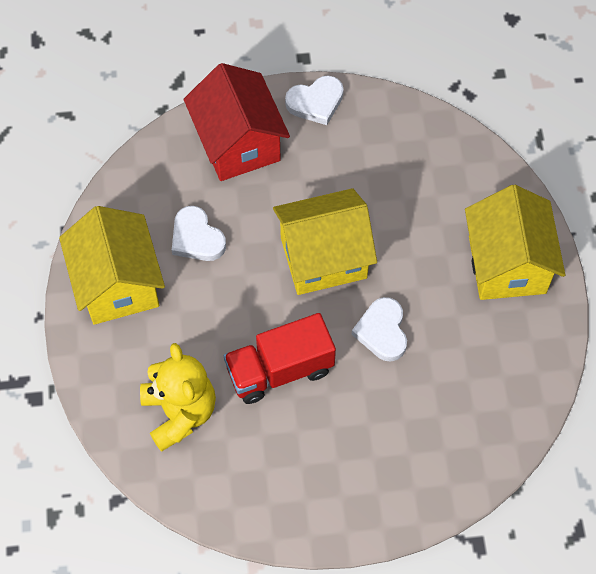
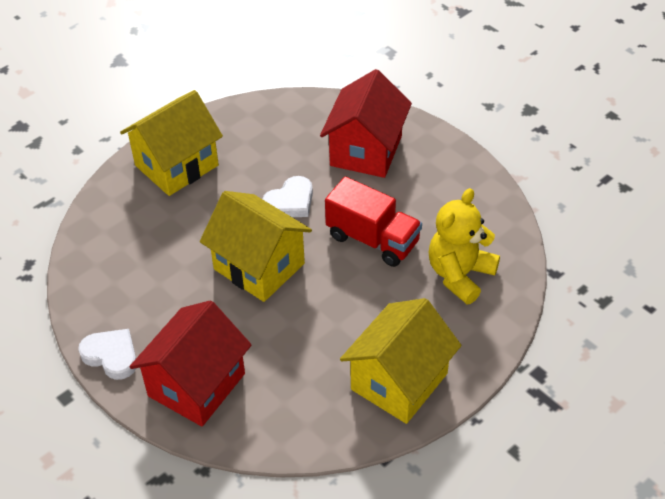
camera: 125 degrees left, 15 degrees down
(196, 238) = (311, 355): white heart -> none
(399, 446) = (366, 151): none -> red house

